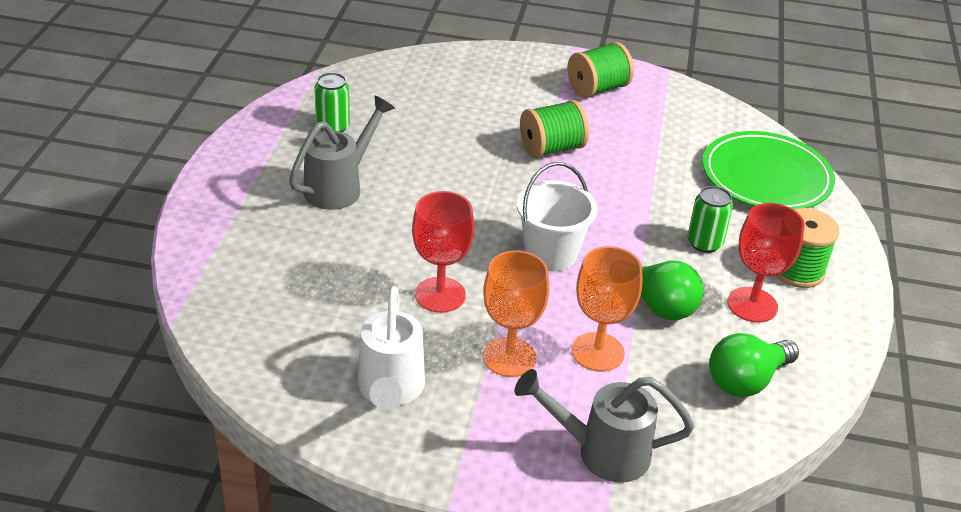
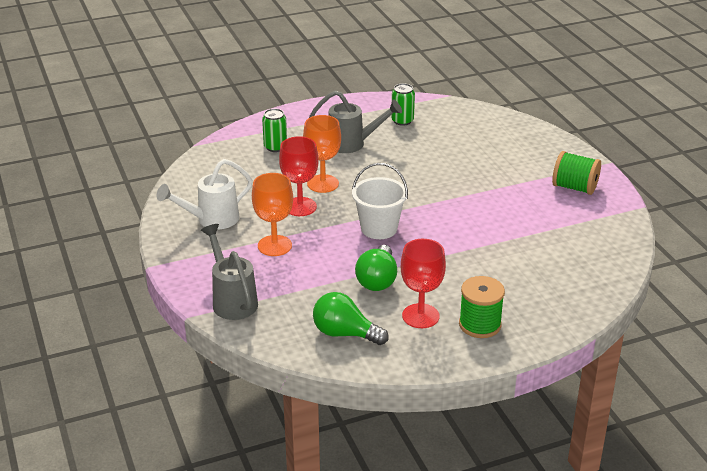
camera: 60 degrees right, 5 degrees down
(551, 148) = (483, 194): green spool -> none
(597, 352) = (311, 273): orange goblet -> orange goblet (323, 184)
(704, 243) = (461, 279): green can -> green can (275, 147)
(766, 177) = (570, 283): green plate -> none

